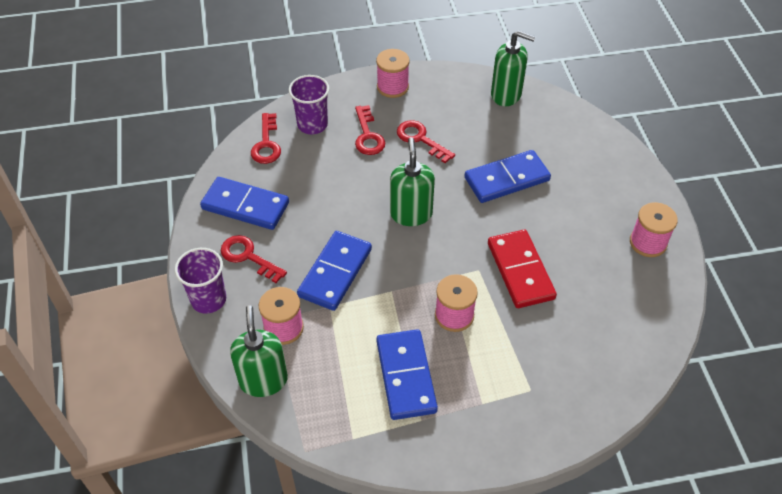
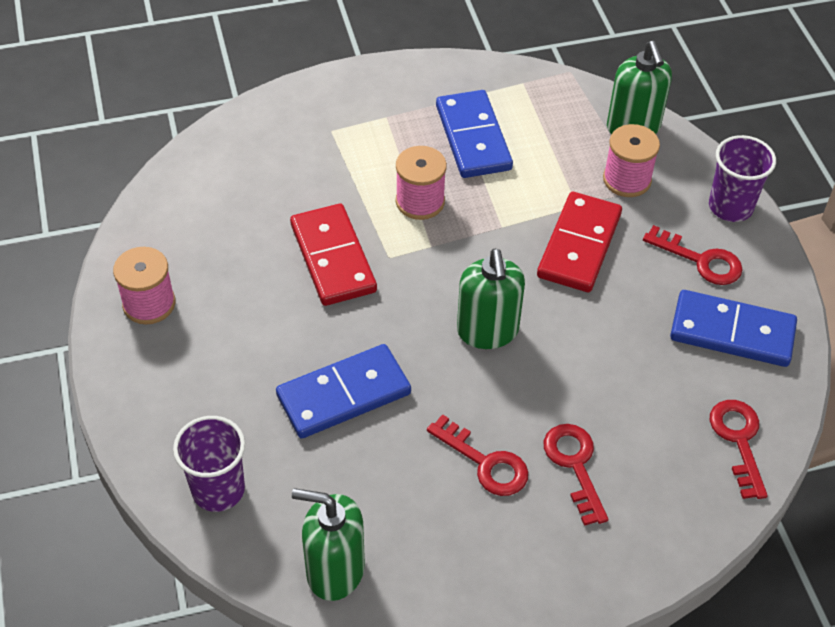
camera: 175 degrees right, 0 degrees up
(312, 124) = (674, 483): purple cup -> purple cup (218, 489)
(335, 272) = (579, 245): blue domino -> red domino
(392, 87) = (548, 578): pink spool -> none

